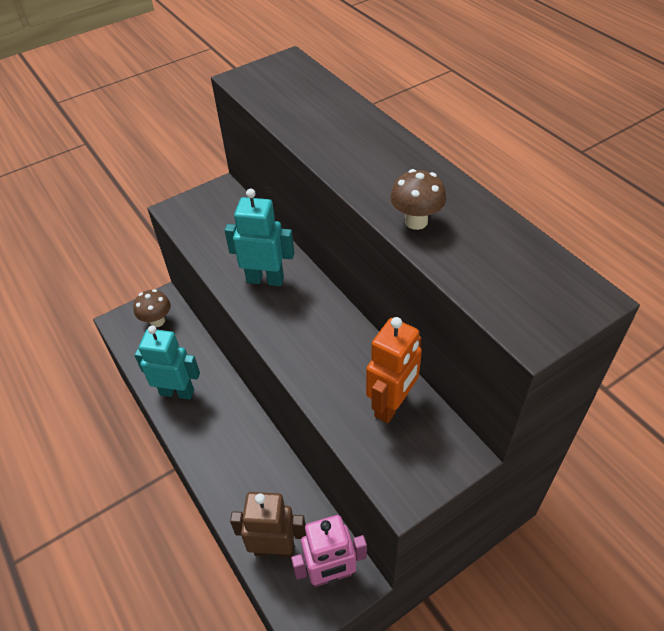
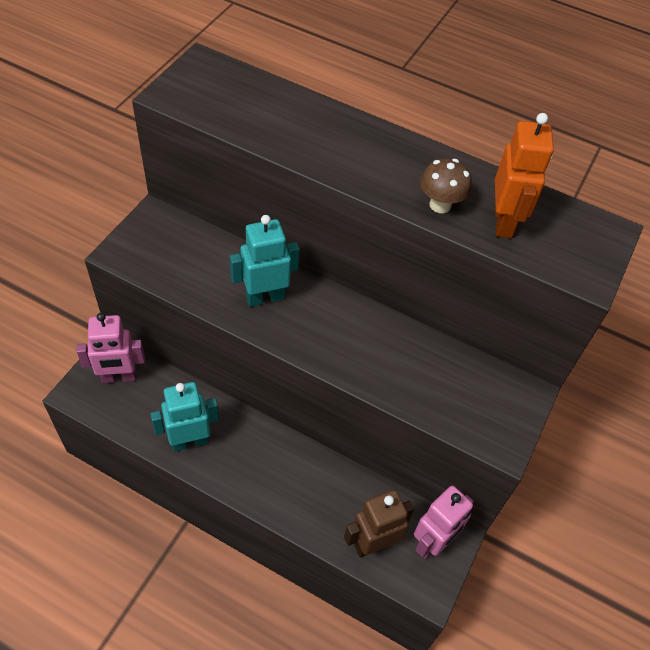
camera: 35 degrees left, 5 degrees up
(157, 321) = (119, 377): brown mushroom -> pink robot
(392, 405) = (451, 374): orange robot -> orange robot (504, 222)

